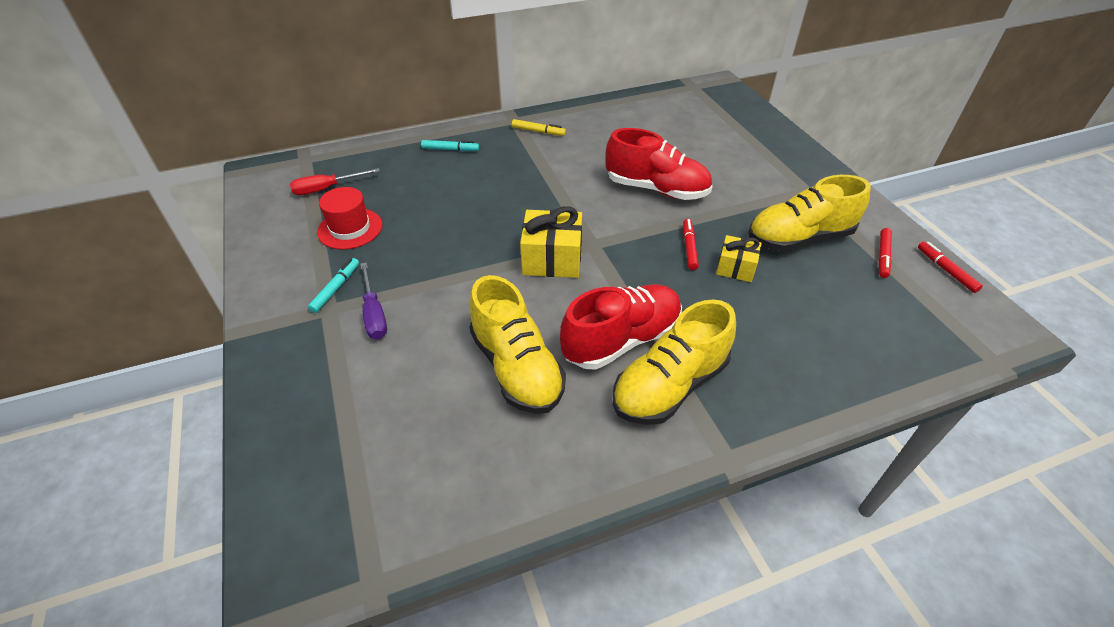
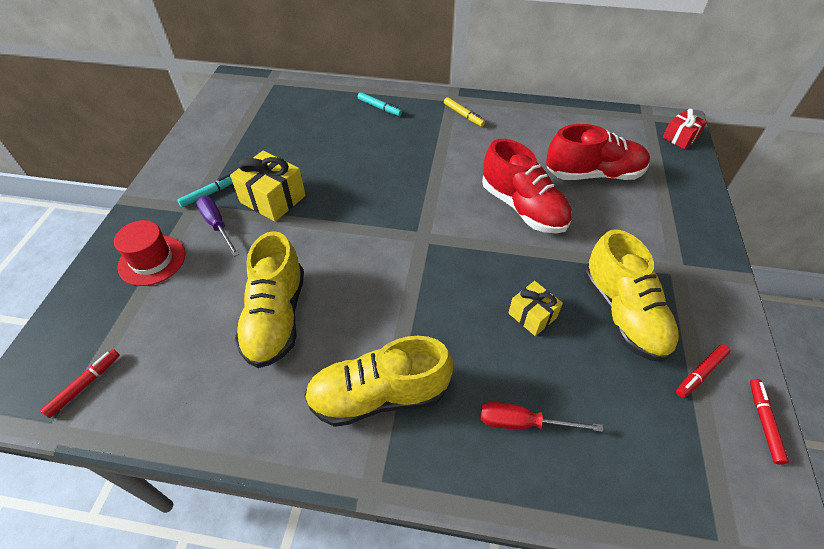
camera: 30 degrees right, 5 degrees up
(326, 189) = (266, 110): red screwdriver -> red screwdriver (523, 423)
(350, 228) = (256, 149): red hat -> red hat (152, 260)
(374, 314) = (217, 225): purple screwdriver -> purple screwdriver turned 135 degrees clockwise
(552, 259) = (379, 236): yellow gift -> yellow gift (273, 199)
(621, 340) = (374, 334): red shoe -> red shoe (593, 174)
(689, 247) = (505, 276): red marker -> red marker (85, 385)
(730, 95) = (680, 138): none -> red gift
(799, 238) = (623, 314): yellow shoe -> yellow shoe turned 120 degrees counterclockwise

